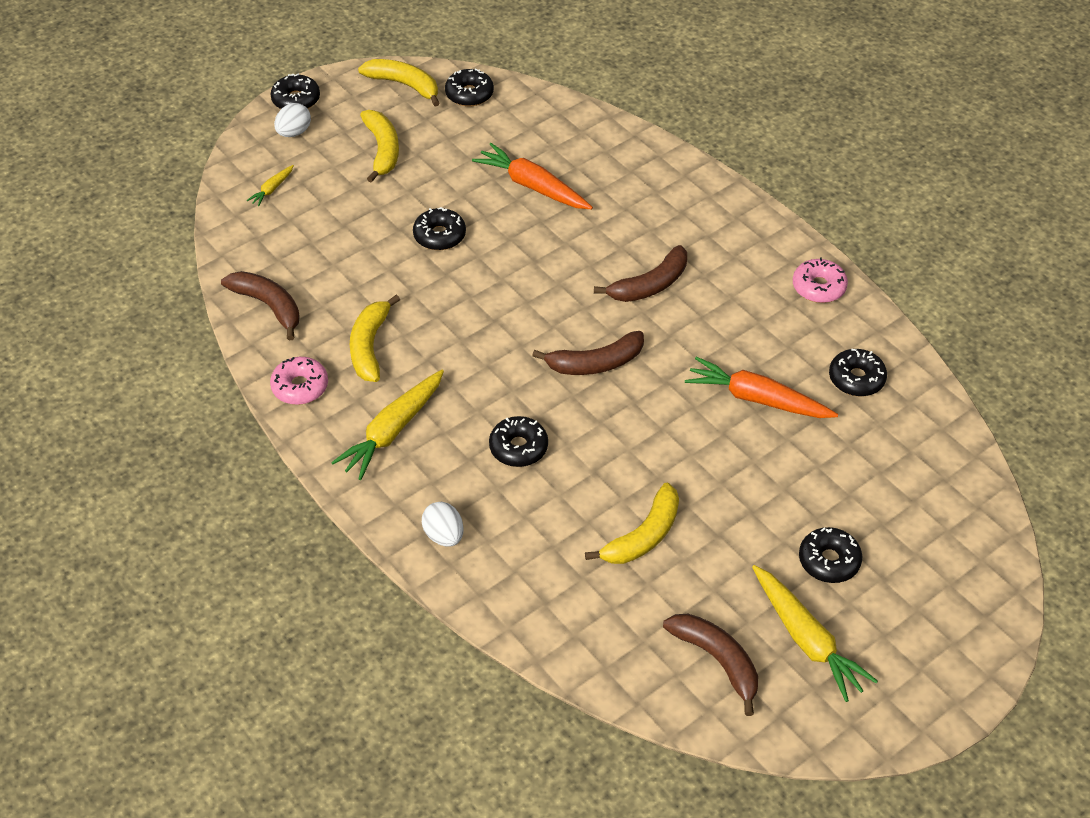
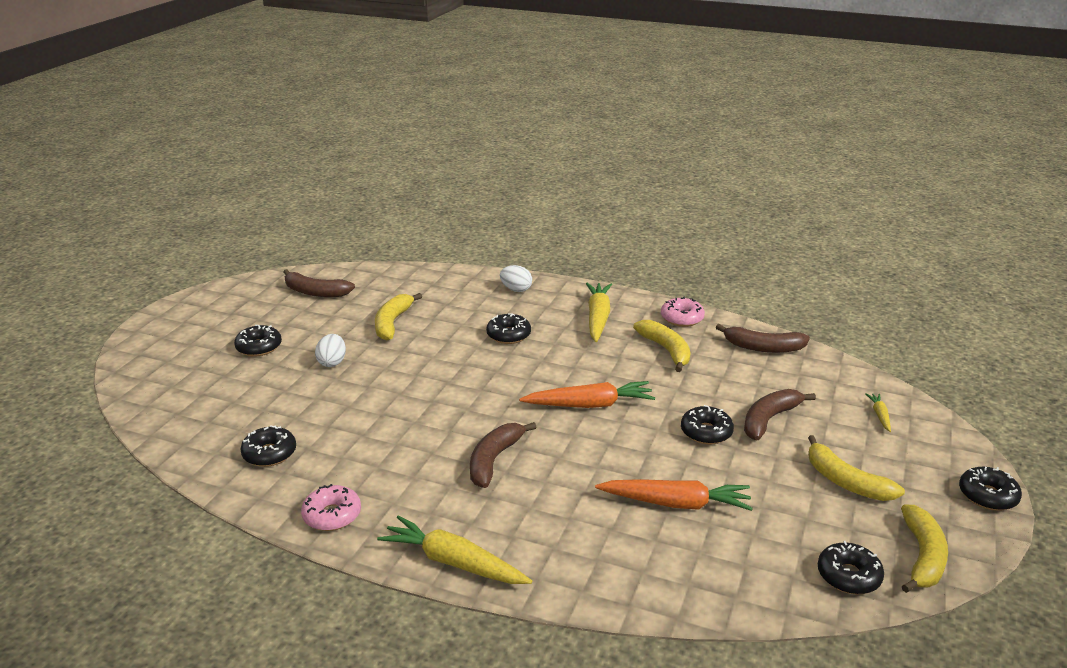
camera: 150 degrees right, 20 degrees down
(294, 132) = (938, 465): white egg -> white egg (332, 362)
(404, 85) = (922, 557): yellow banana -> yellow banana turned 75 degrees counterclockwise
(595, 363) = (495, 393): brown banana -> brown banana (769, 419)
(757, 399) = (351, 413): orange carrot -> orange carrot (590, 405)
(807, 639) = (262, 313): yellow carrot -> yellow carrot (453, 562)

